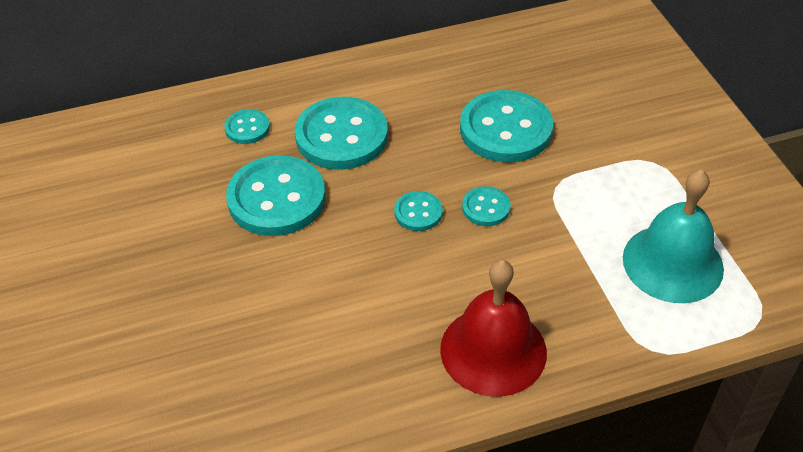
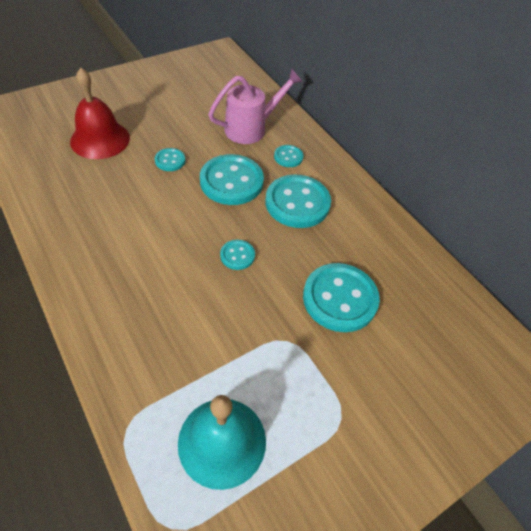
camera: 70 degrees right, 5 degrees up
(166, 158) = (251, 128): none -> pink watering can
(486, 208) = (252, 295): turquoise button -> turquoise button (170, 160)
(493, 350) = (118, 316): red bell -> red bell (100, 139)

